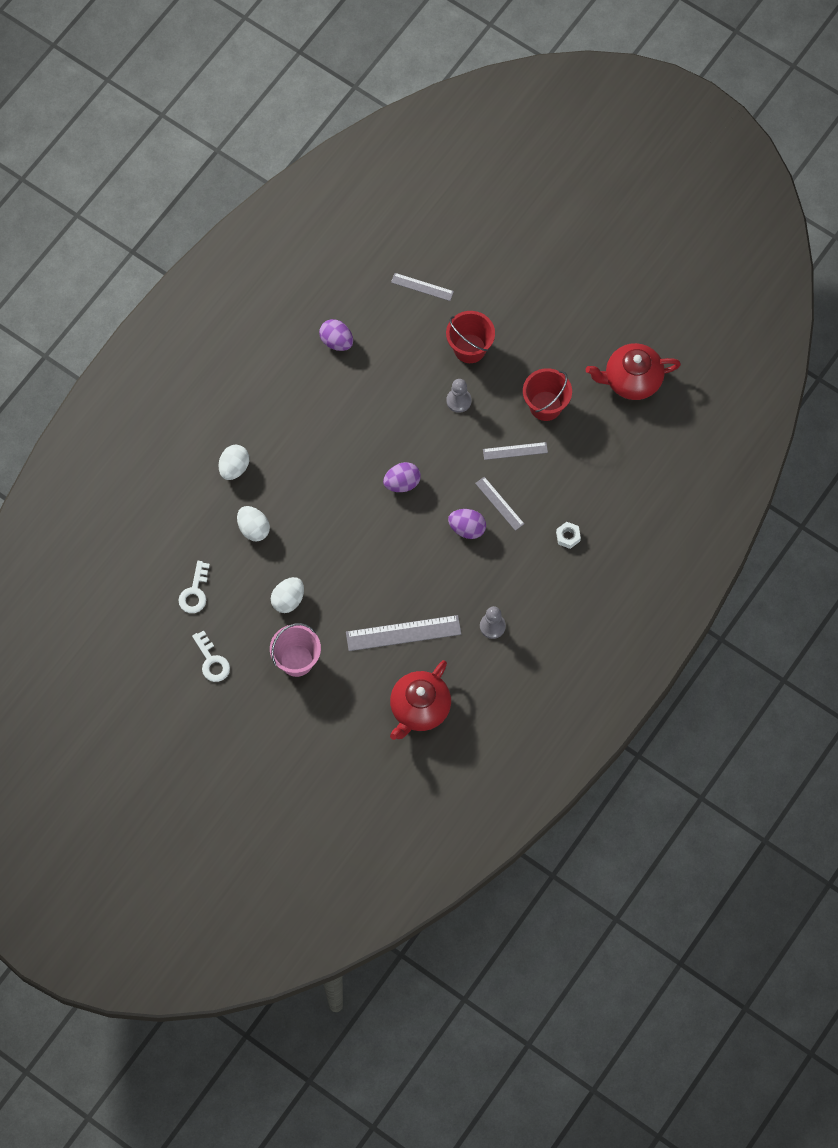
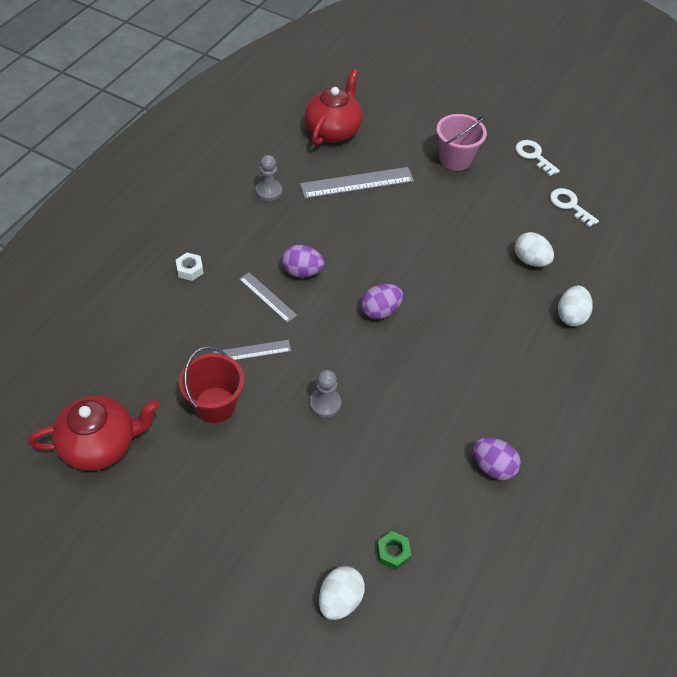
camera: 170 degrees right, 15 degrees down
(195, 592) = (569, 205): white key -> white key turned 45 degrees counterclockwise
(288, 600) = (476, 203): white egg -> white egg (340, 599)
(422, 287) = (393, 552): grey ruler -> green nut
(469, 348) = (317, 470): red bucket -> none

